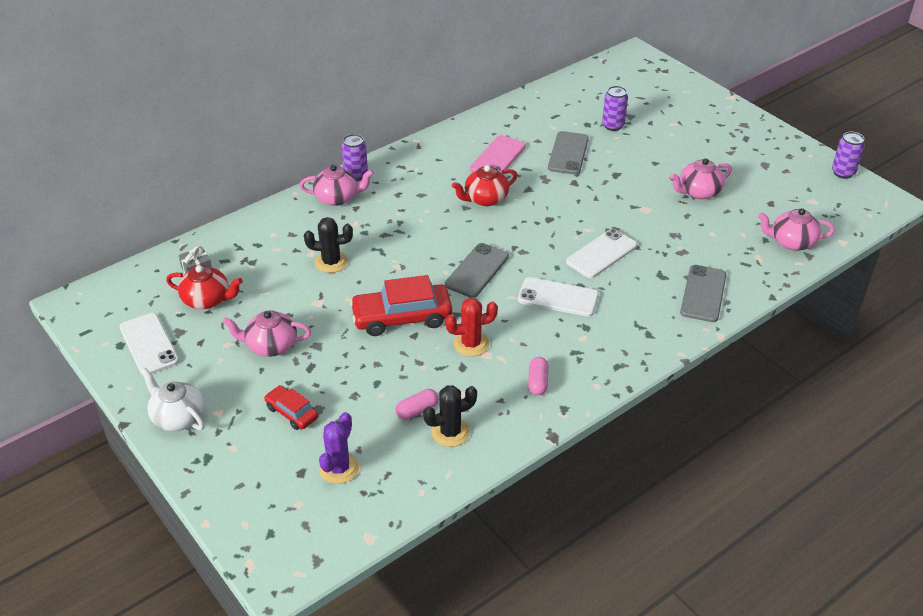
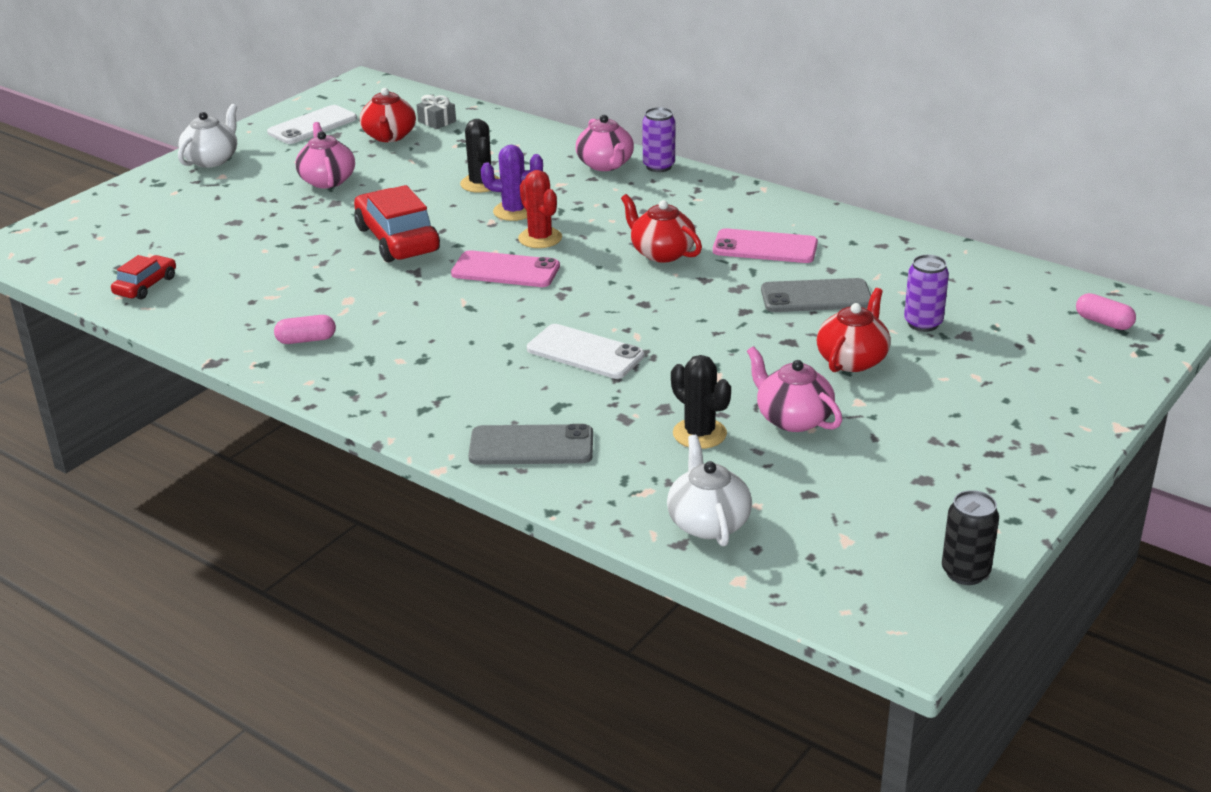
camera: 75 degrees right, 10 degrees down
(292, 412) = (227, 210): red car -> red car (146, 286)
(339, 468) = (150, 248): purple cactus -> purple cactus (514, 211)
(417, 410) = (243, 274): pink capsule -> pink capsule (1103, 322)
(450, 432) = (211, 298): black cactus -> black cactus (699, 434)
(471, 344) = (364, 288): red cactus -> red cactus (540, 238)
(477, 270) = (505, 270): grey phone -> pink phone
(558, 297) = (475, 332): white phone -> none
(643, 158) = (852, 360): none -> red teapot
(791, 242) = (708, 523): pink teapot -> white teapot
(843, 173) = (965, 572): purple can -> black can

